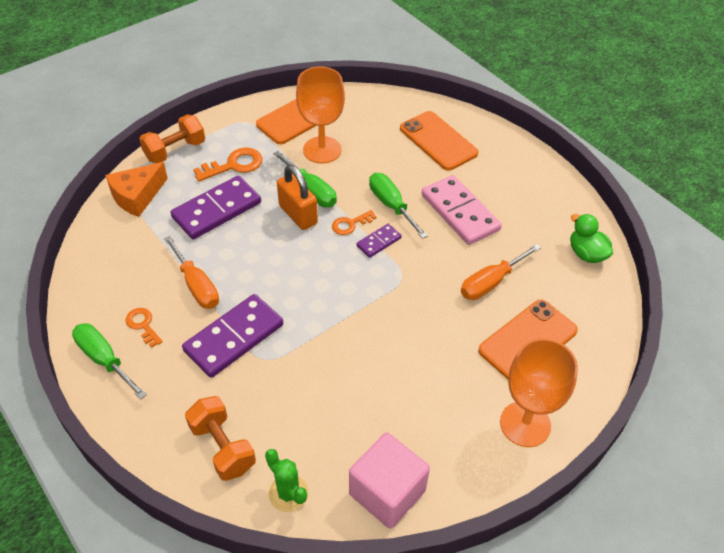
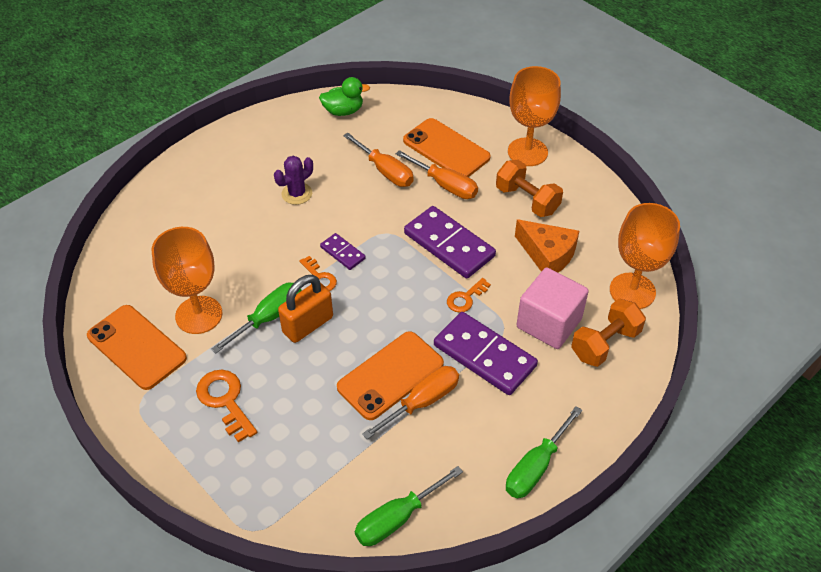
camera: 95 degrees left, 0 degrees up
(137, 196) = (285, 499): orange cheese -> orange cheese (547, 255)
(143, 325) = (484, 441): orange key -> orange key (465, 298)
(175, 151) = (196, 474): orange dumbbell -> orange dumbbell (527, 200)
(217, 210) = (305, 405): purple domino -> purple domino (449, 245)
(288, 493) = (632, 291): green cactus -> orange goblet
(387, 492) = (611, 229): pink cube -> pink cube (549, 323)
(391, 205) = (289, 246): green screwdriver -> green screwdriver (397, 518)
(438, 141) = (186, 213): orange phone -> orange phone (390, 375)
(459, 212) = (297, 194): pink domino -> purple cactus
(468, 333) = (445, 185): none -> orange screwdriver
(586, 254) = (343, 111): green duck -> green duck turned 150 degrees counterclockwise

